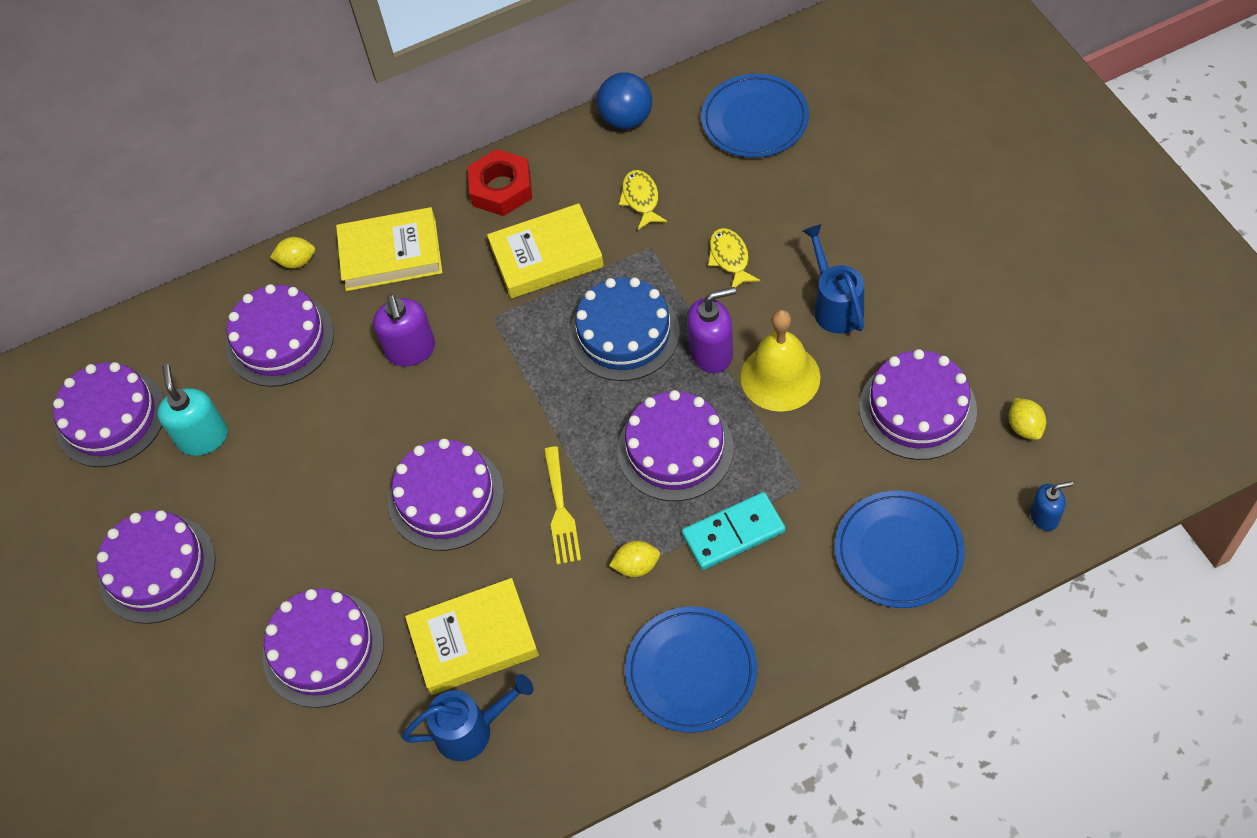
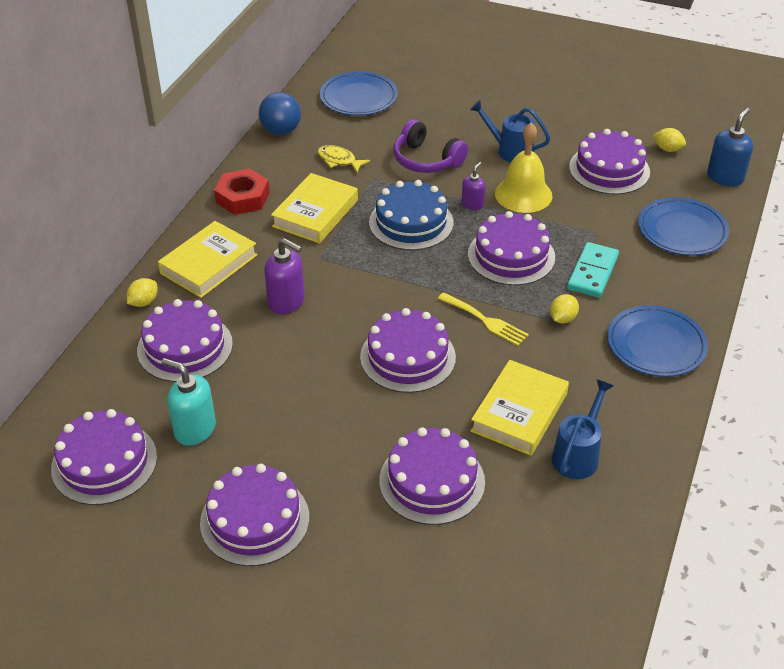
camera: 50 degrees left, 15 degrees down
(711, 353) = (472, 204): purple soap dispenser -> purple soap dispenser, size x0.61
(730, 258) = (426, 160): yellow fish -> purple headphones
(1044, 516) = (725, 177): blue soap dispenser -> blue soap dispenser, size x1.65

